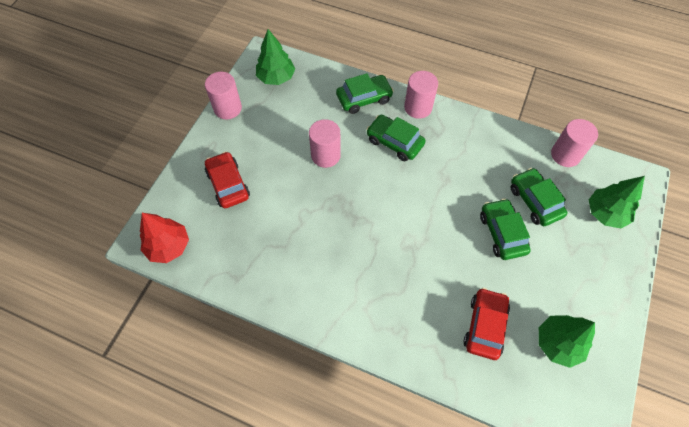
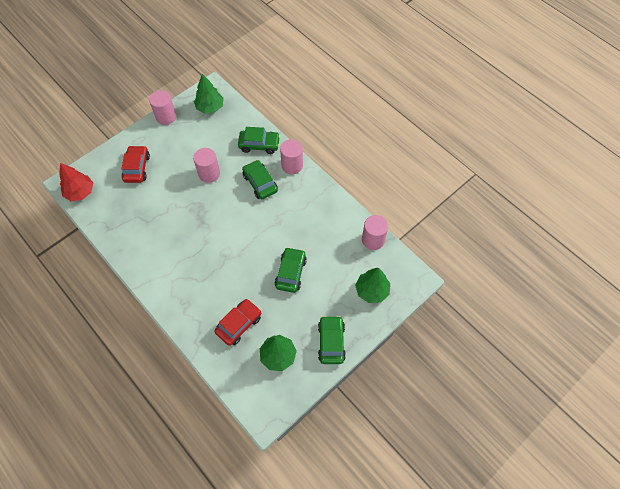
camera: 25 degrees right, 0 degrees up
(535, 201) = (328, 262): green car -> green car (331, 342)

